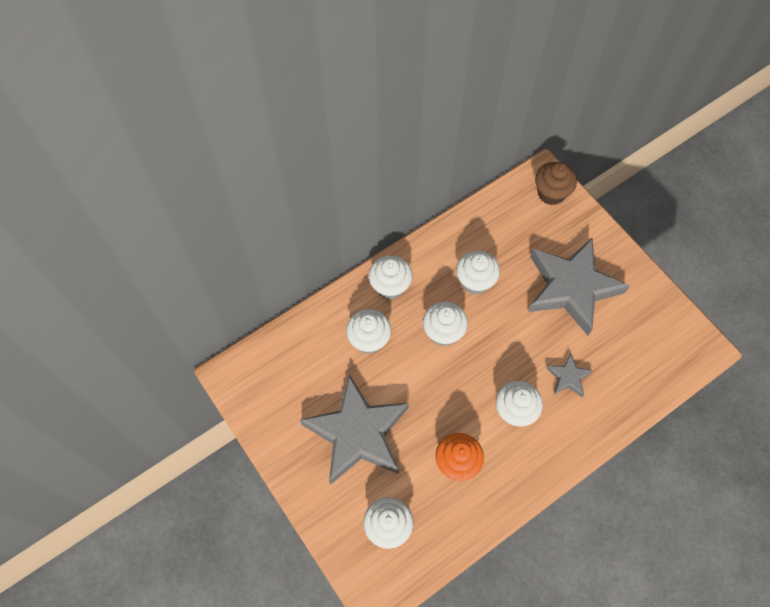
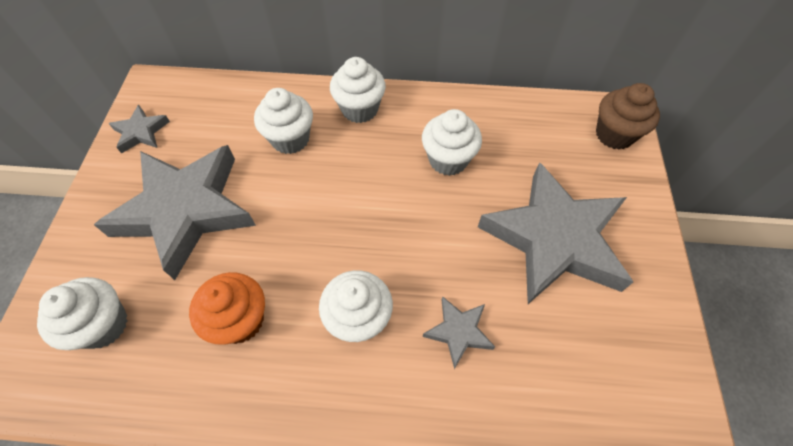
camera: 40 degrees right, 5 degrees down
(267, 410) = (141, 132): none -> grey star
(443, 332) = (366, 182): white cupcake -> none

